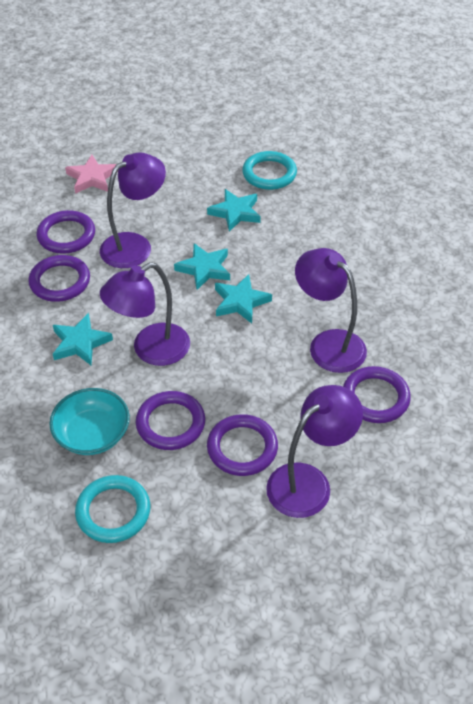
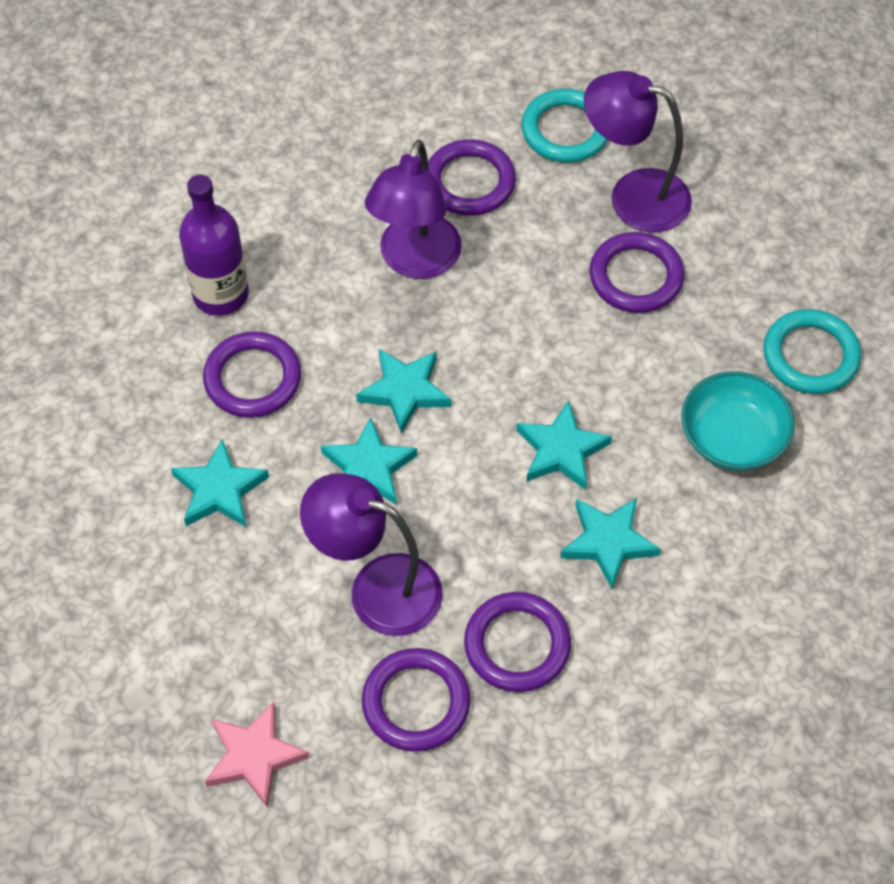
camera: 120 degrees left, 10 degrees up
(151, 350) = (561, 450): purple lamp -> turquoise star
(170, 423) = (656, 365): purple ring -> purple ring (253, 378)
(269, 174) = (94, 490): turquoise ring -> turquoise ring (565, 130)
(359, 254) = (221, 294): none -> purple bottle

